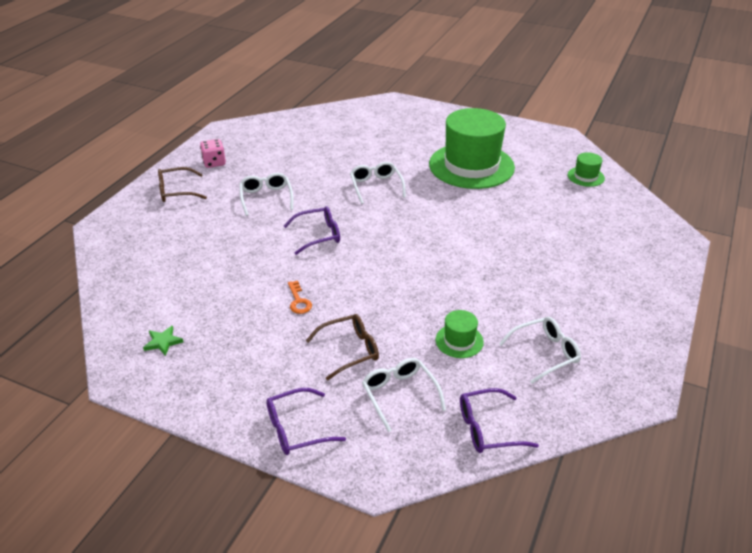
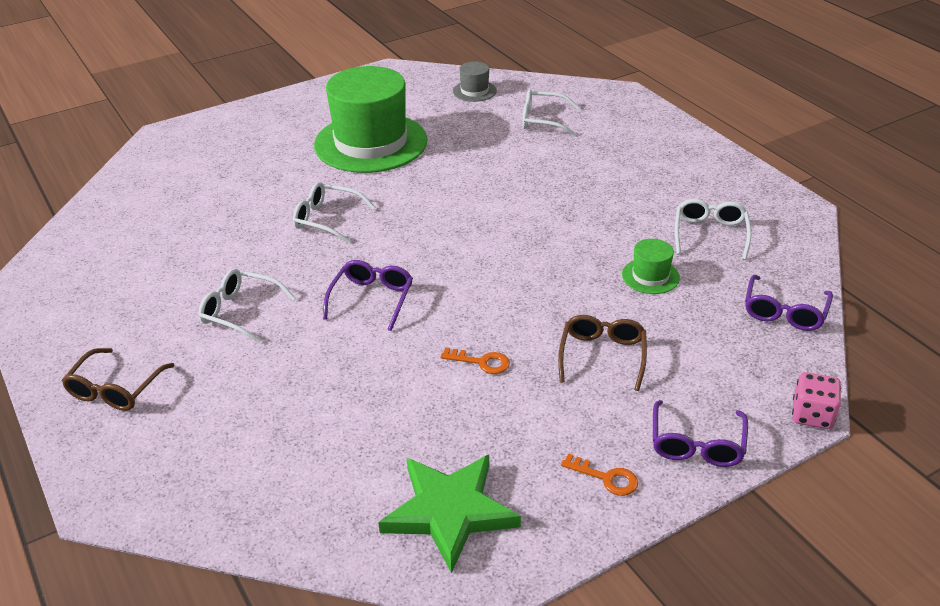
camera: 55 degrees left, 0 degrees up
(163, 342) = (449, 512): green star -> green star, size x2.34
(214, 163) = (92, 328): pink dice -> pink dice (812, 415)
(234, 396) = (606, 478): none -> orange key
(399, 395) = (698, 348): white glasses -> white glasses (542, 120)
(586, 176) = (474, 91): green hat -> grey hat

